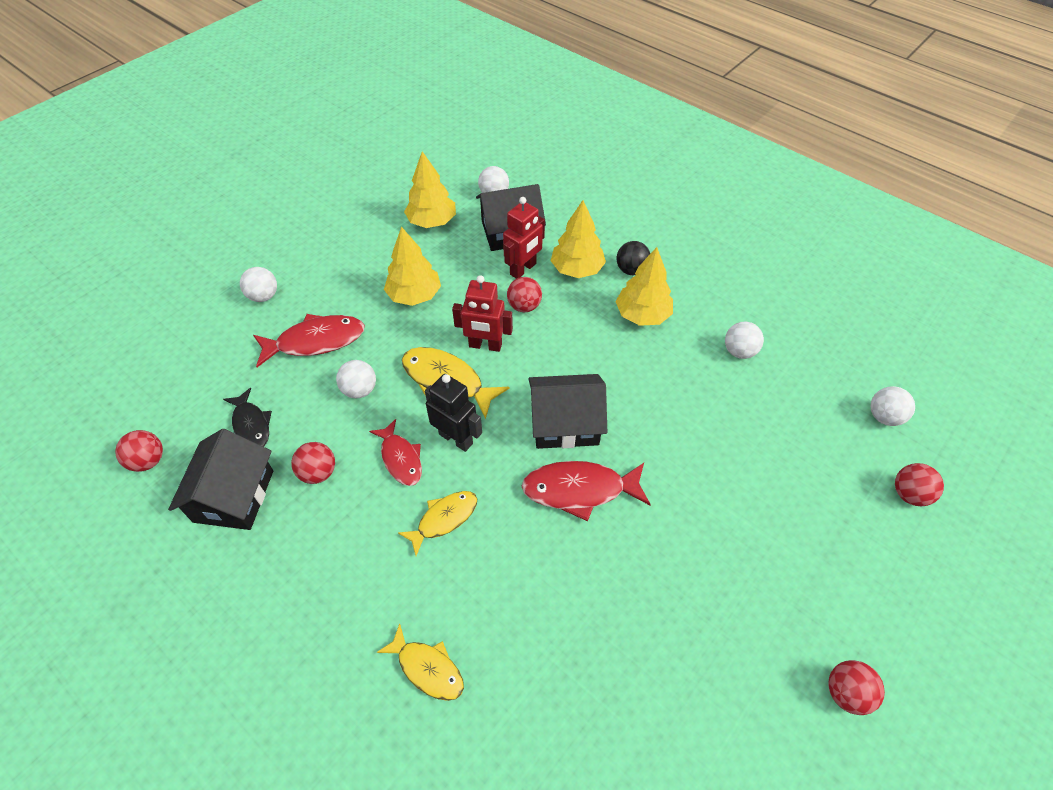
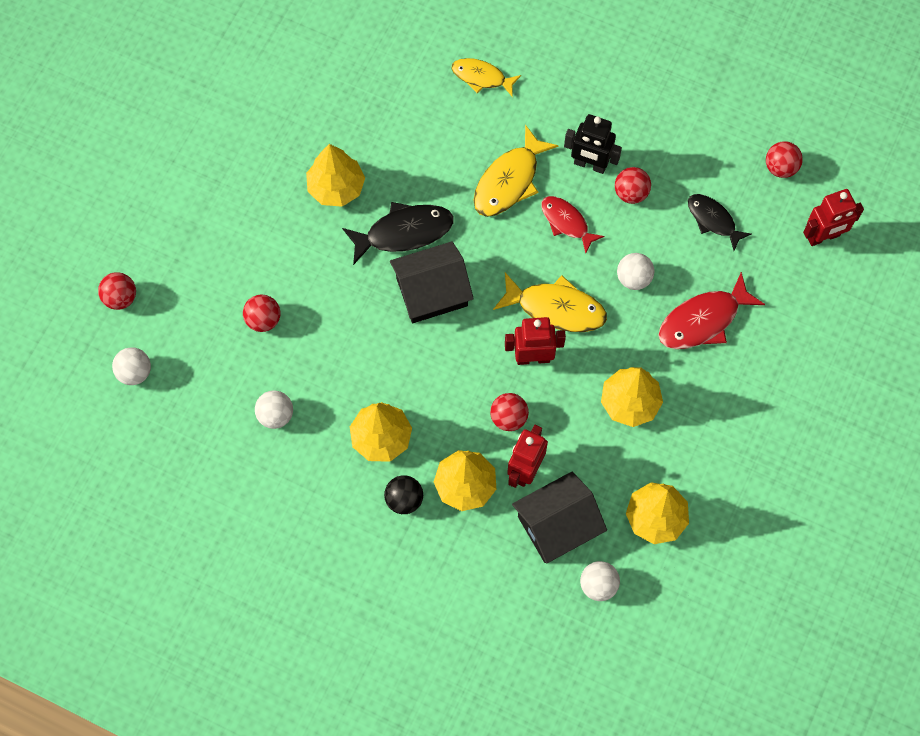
camera: 165 degrees right, 15 degrees up
(158, 385) = (823, 237): none -> red robot
(234, 496) = (690, 157): black house -> none
(264, 296) = (787, 361): white ball -> none
(444, 519) = (509, 181): yellow fish -> yellow fish, size x1.53
(456, 438) = (525, 252): black robot -> black robot (590, 165)
(579, 489) = (404, 232): red fish -> black fish
(648, 562) = (336, 187): none -> yellow tree
(846, 692) = (183, 132): red ball -> red ball (263, 320)

